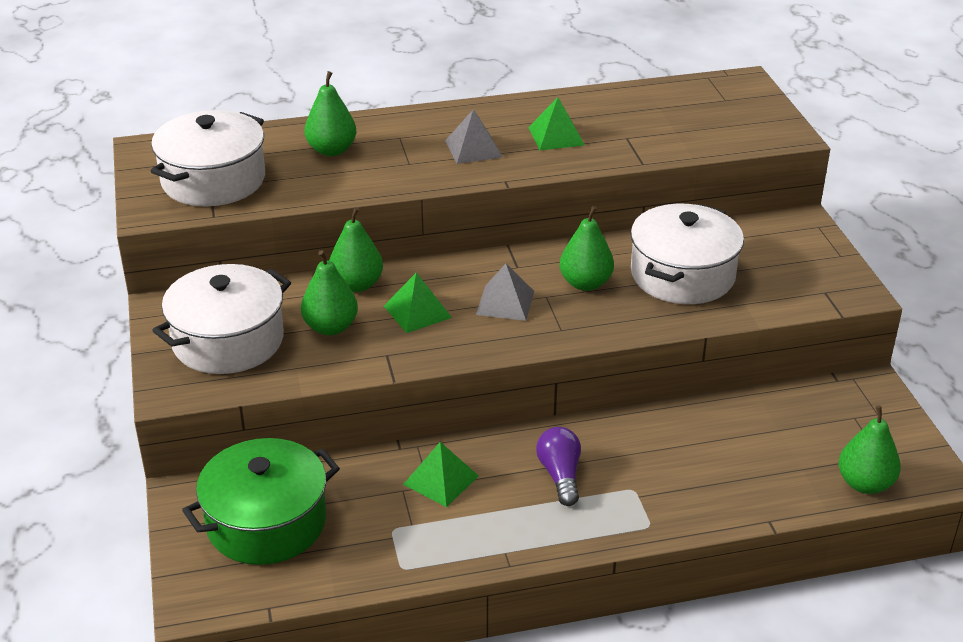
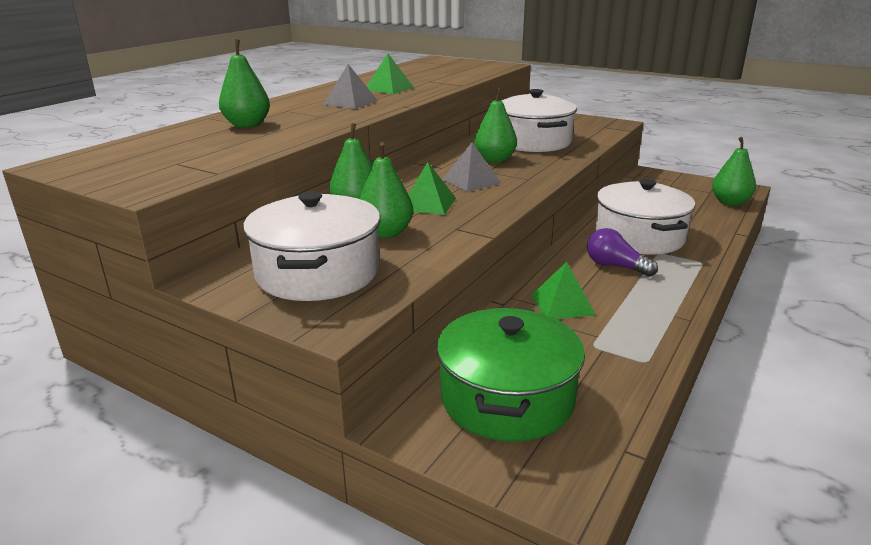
camera: 45 degrees left, 10 degrees down
(213, 180) = (172, 159): white pot -> white pot (639, 237)

